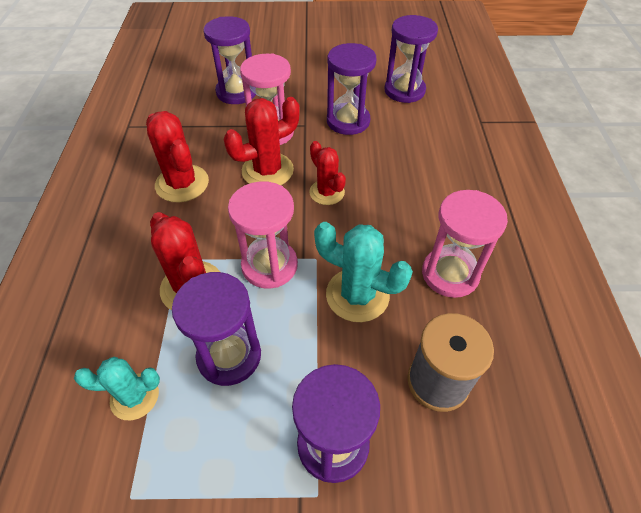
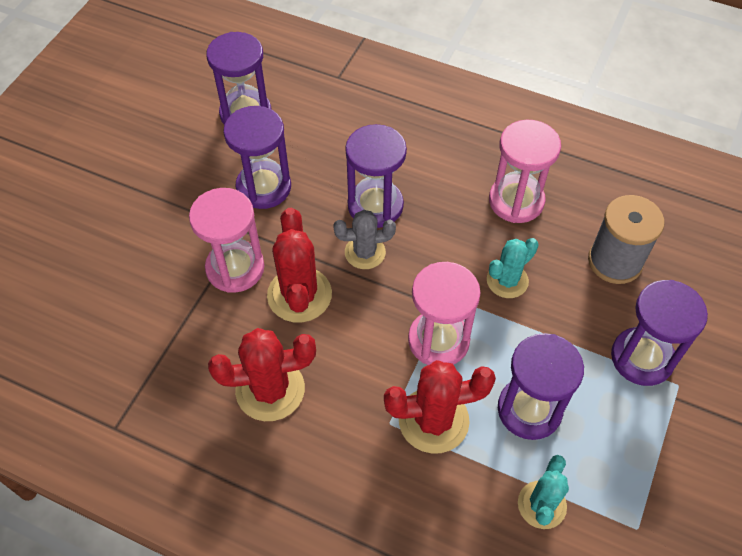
camera: 65 degrees left, 5 degrees up
(236, 92) = (129, 279): purple hourglass -> purple hourglass (375, 206)
(327, 192) = (365, 252): red cactus -> grey cactus
(357, 295) = (507, 280): turquoise cactus -> turquoise cactus, size x0.65

